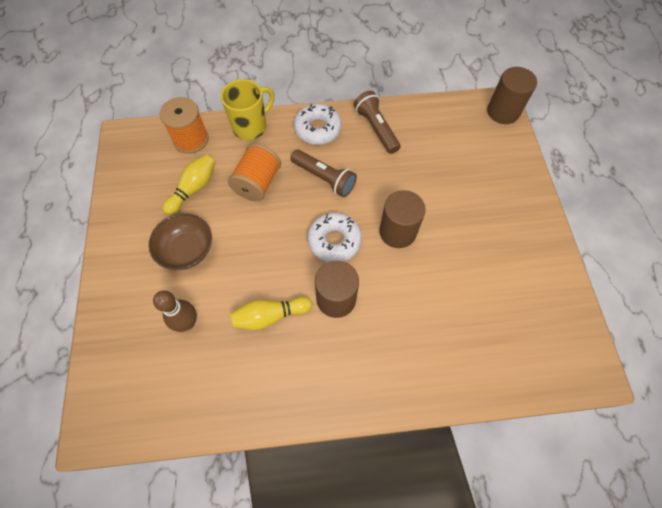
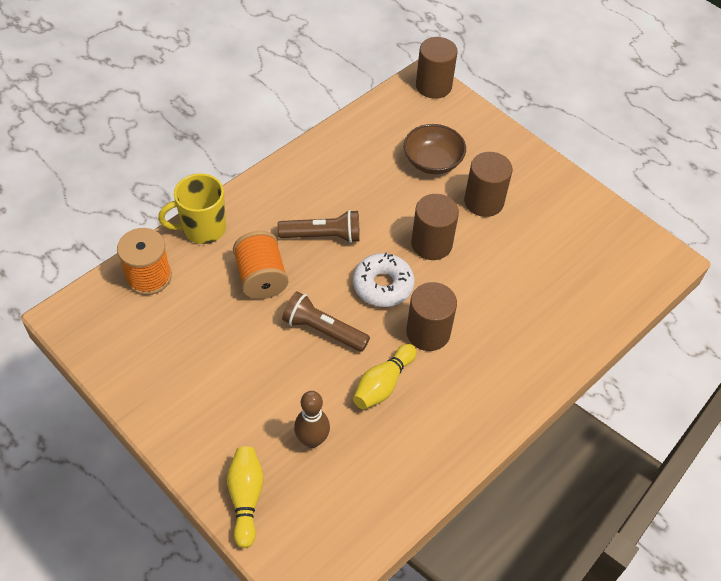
camera: 40 degrees left, 10 degrees down
(186, 250) = (248, 380): brown bowl -> brown bowl (432, 161)
(193, 189) = (199, 321): yellow bowling pin -> yellow bowling pin (246, 498)
(251, 127) = (202, 229): yellow mug -> yellow mug turned 120 degrees counterclockwise
(317, 129) = (274, 194): white donut -> none
(376, 128) = (331, 162): brown flashlight -> brown flashlight (323, 330)
(467, 223) = (484, 201): none -> brown cylinder

